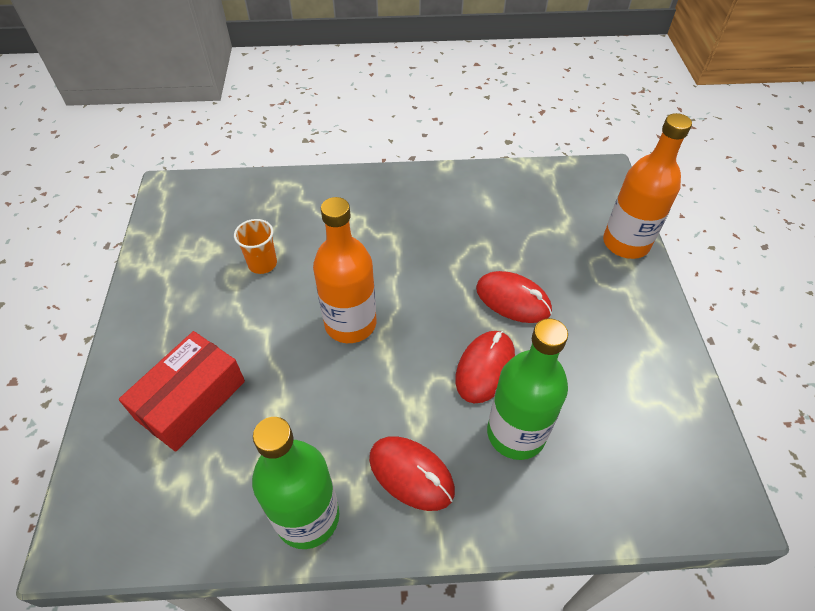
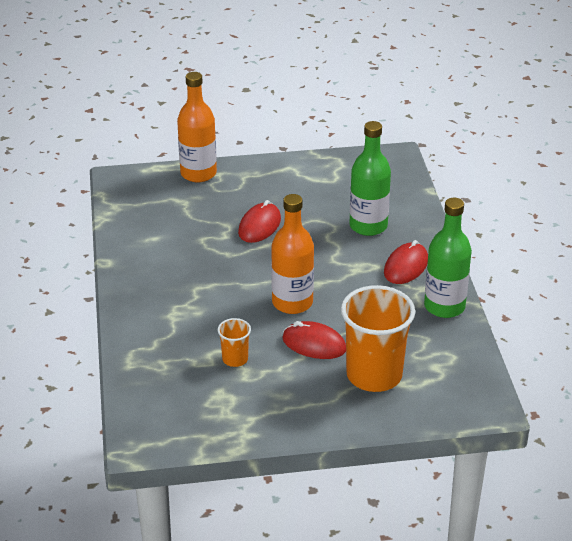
camera: 95 degrees left, 15 degrees down
(191, 400) = (374, 375): red box -> orange cup
(485, 368) = (321, 238): red mouse -> red mouse (314, 344)

